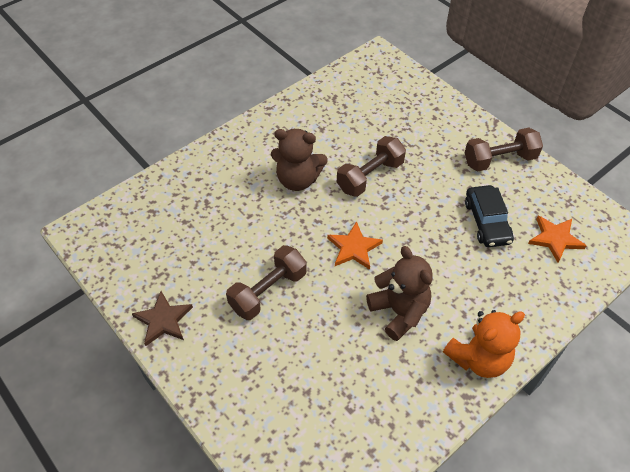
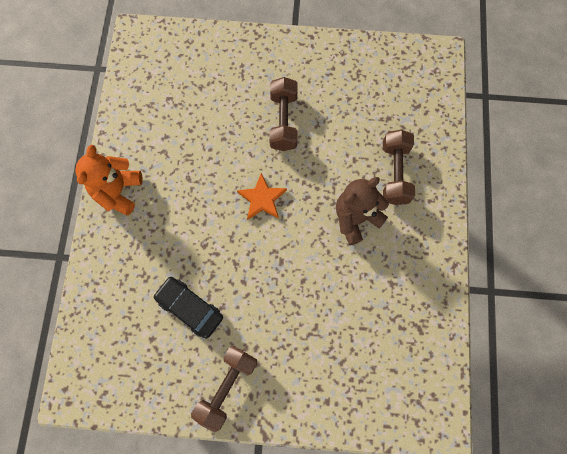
camera: 135 degrees right, 20 degrees up
(163, 320) = (321, 54): brown star -> none
(370, 176) = (309, 271): brown dumbbell -> brown dumbbell (395, 173)
(399, 312) = (191, 179): brown teddy bear -> none
(555, 239) = (128, 338): orange star -> none

